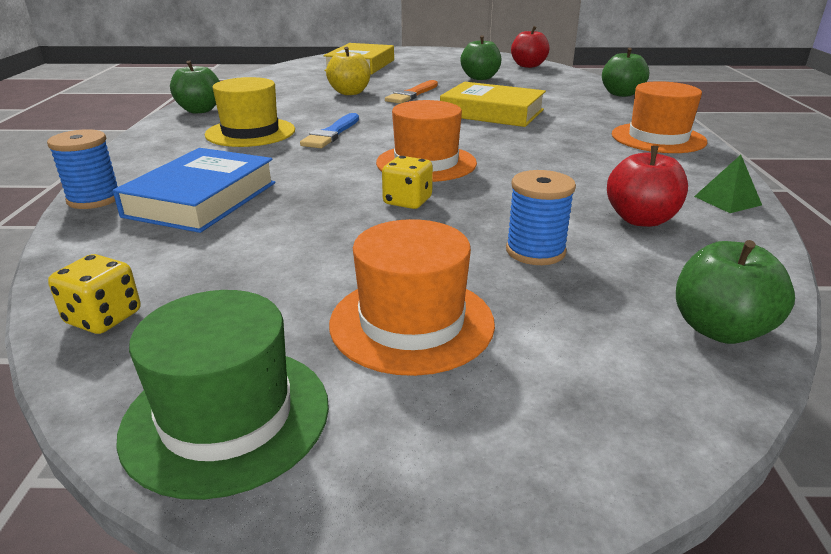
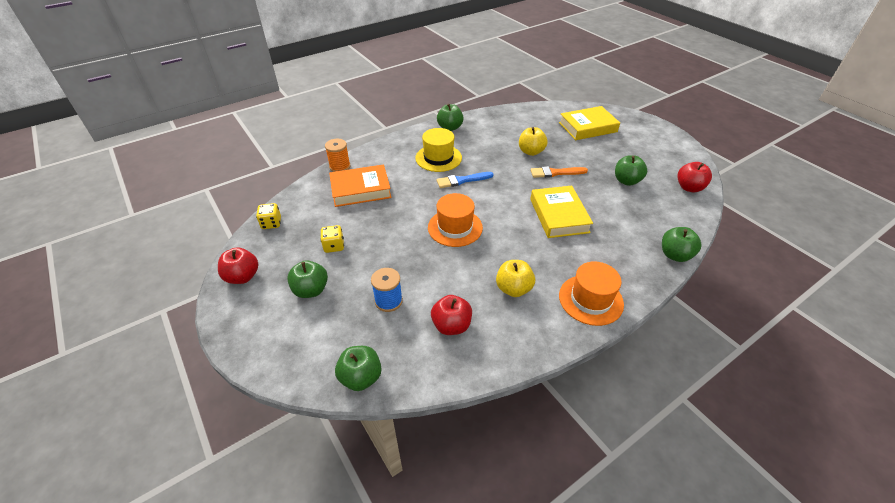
camera: 55 degrees right, 15 degrees up
(94, 199) = (340, 166): blue spool -> orange spool
(202, 199) = (360, 190): blue book -> orange book
(227, 417) = (242, 277): green hat -> red apple
(407, 201) = (406, 243): yellow dice -> yellow dice (334, 246)
(412, 322) = (311, 290): orange hat -> green apple
(600, 165) = (513, 289): none -> yellow apple
(727, 200) = (508, 354): green pyramid -> none

